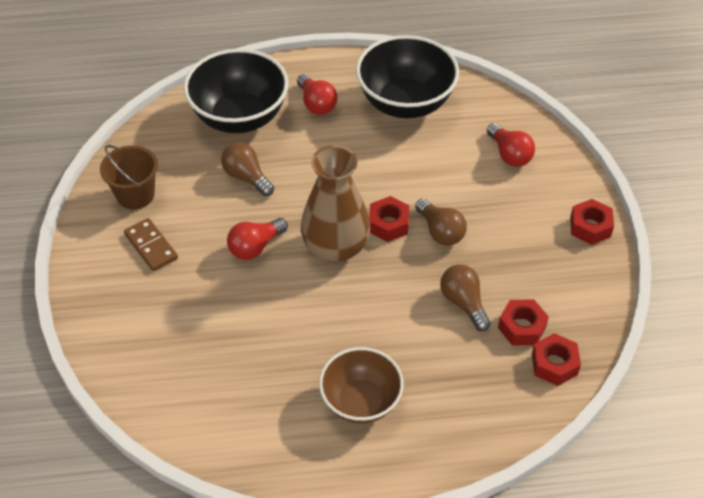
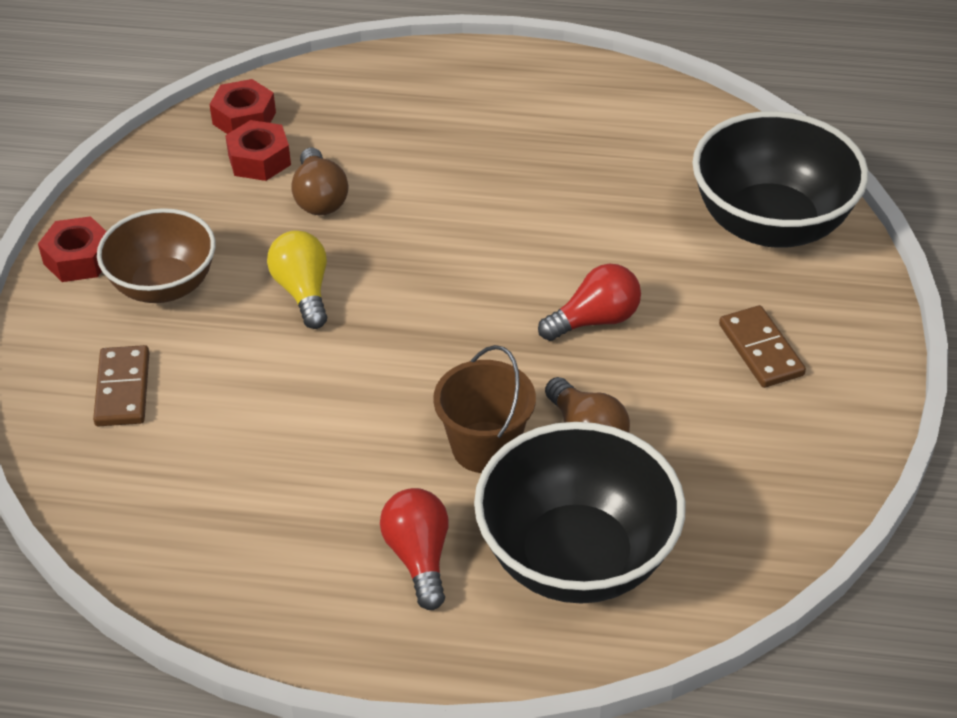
camera: 165 degrees left, 5 degrees down
(135, 195) = (785, 439): brown bucket -> brown bucket (485, 447)
(335, 247) = (471, 298): brown vase -> none
(361, 401) = (501, 122): brown bowl -> brown bowl (164, 285)
(388, 224) = (377, 316): red nut -> none
(405, 103) = (248, 524): black bowl -> black bowl (770, 224)
(440, 231) = (303, 291): brown light bulb -> yellow light bulb
(509, 154) = (122, 389): red light bulb -> brown domino

